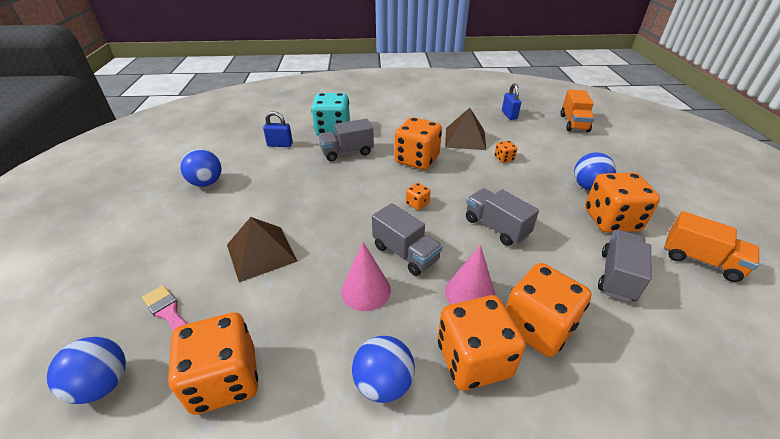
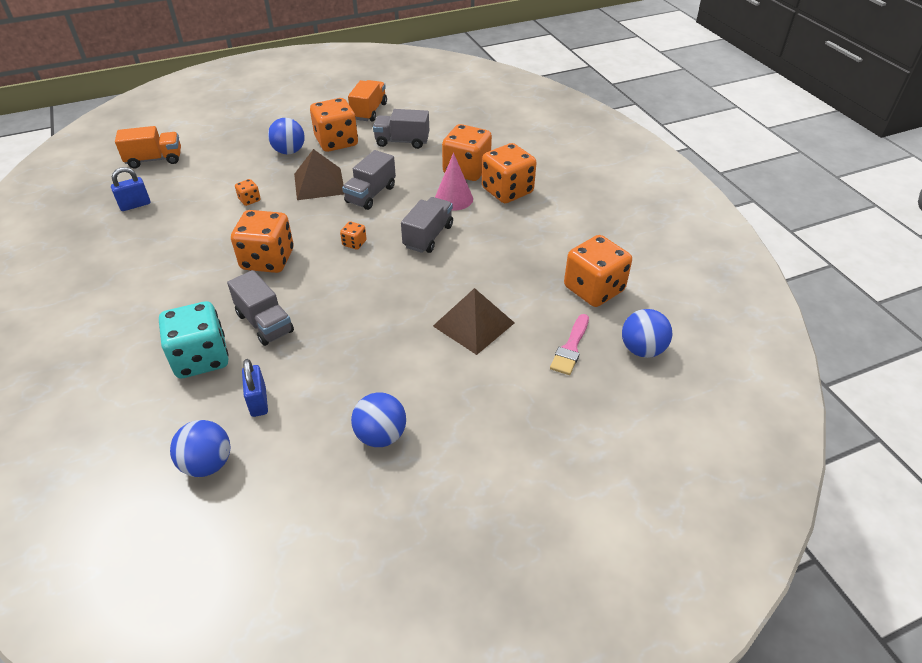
camera: 110 degrees left, 5 degrees up
(366, 290) = (480, 247): pink cone -> none
(383, 383) = (547, 221): blue ball -> blue ball (207, 464)
(465, 138) = (206, 231): brown pyramid -> brown pyramid (319, 183)

